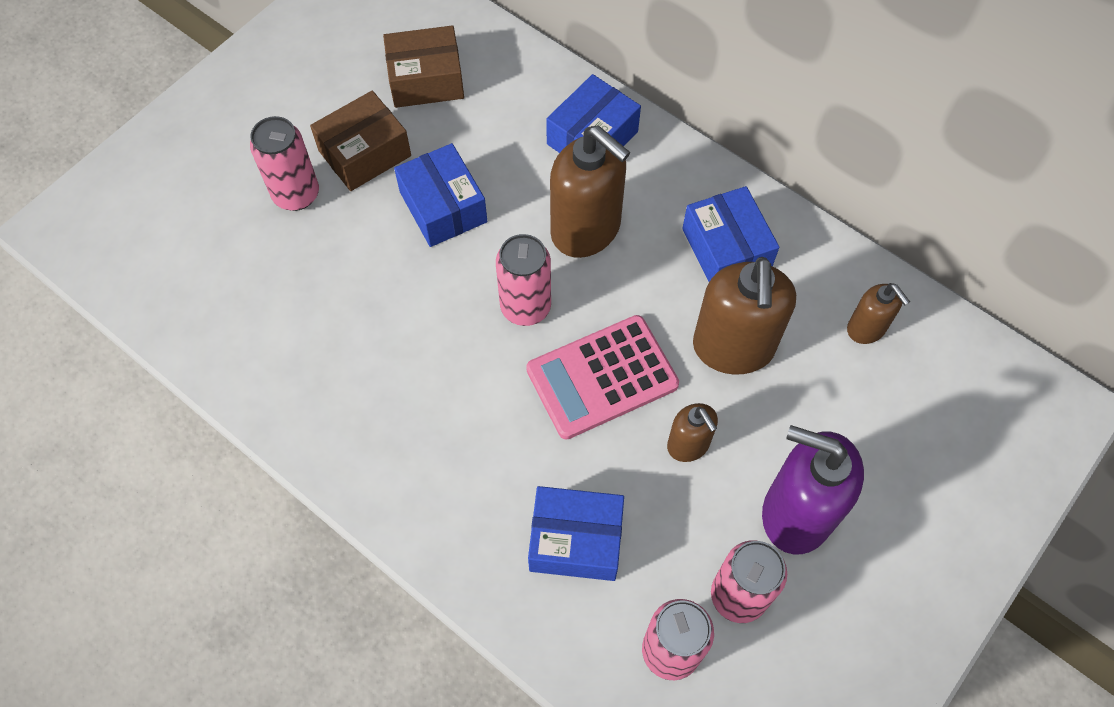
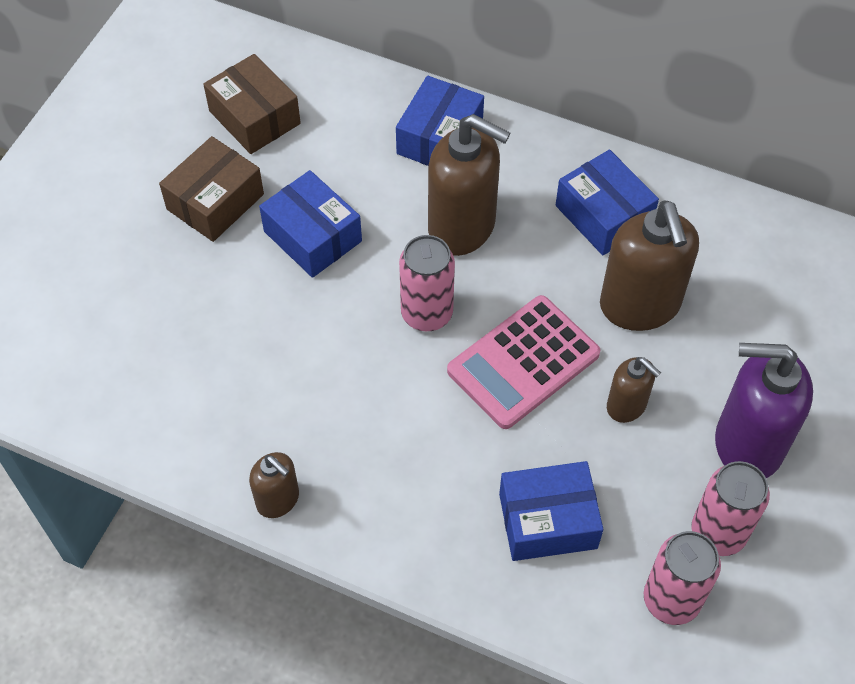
camera: 15 degrees left, 5 degrees down
(296, 194) = (158, 257): pink can -> none
(426, 80) = (254, 117): brown box -> brown box turned 75 degrees clockwise
(866, 329) = (758, 259): brown soap dispenser -> brown soap dispenser (278, 500)

